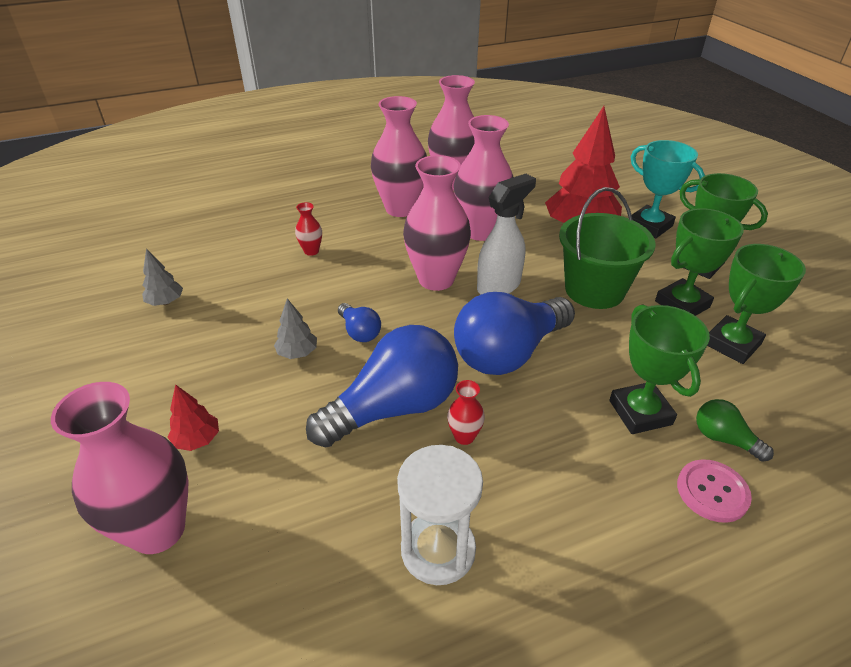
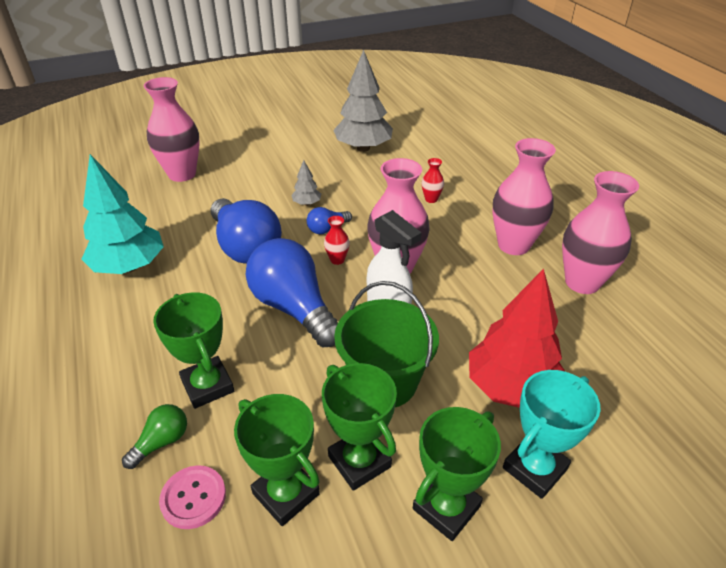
camera: 90 degrees right, 0 degrees up
(165, 302) = (363, 148): grey tree -> grey tree, size x2.23
(197, 440) = (238, 177): red tree -> none
(438, 550) = (129, 266): white hourglass -> turquoise tree
(464, 436) = (211, 279): red vase -> red vase (337, 260)
(480, 231) = (483, 300): pink vase -> none
(640, 412) = (207, 386): green trophy -> green trophy turned 75 degrees clockwise
(712, 492) = (114, 416): pink button -> pink button (193, 498)

